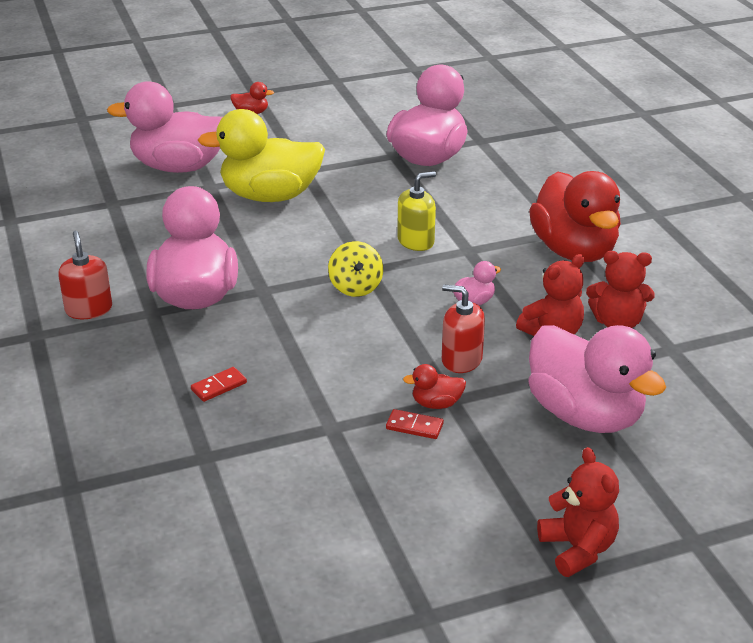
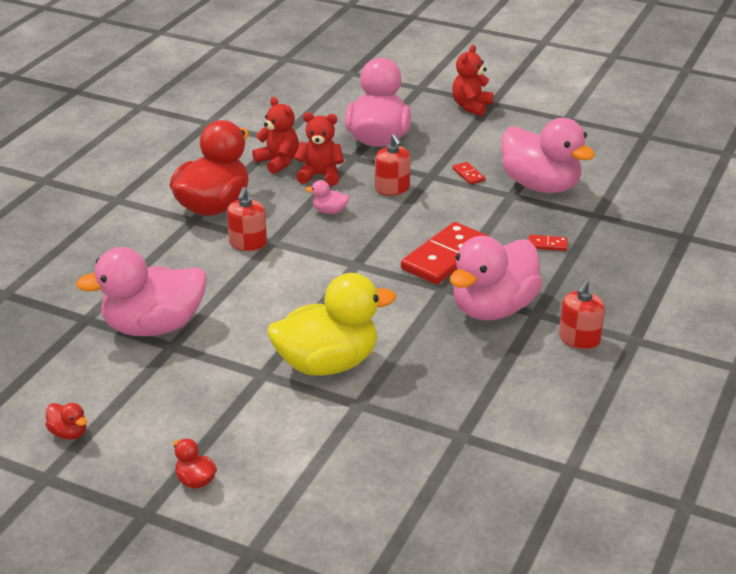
camera: 135 degrees left, 0 degrees up
(178, 167) = (356, 446): pink duck -> pink duck (540, 186)
(270, 196) = (327, 364): yellow duck -> yellow duck turned 60 degrees counterclockwise
(300, 318) = (445, 257): none -> red domino
(355, 287) = (382, 257): yellow spinning top -> none
(416, 241) = (291, 266): yellow soap dispenser -> none
(436, 404) = (441, 178): red duck -> red duck (69, 433)
(482, 238) = (248, 243): none -> red soap dispenser

